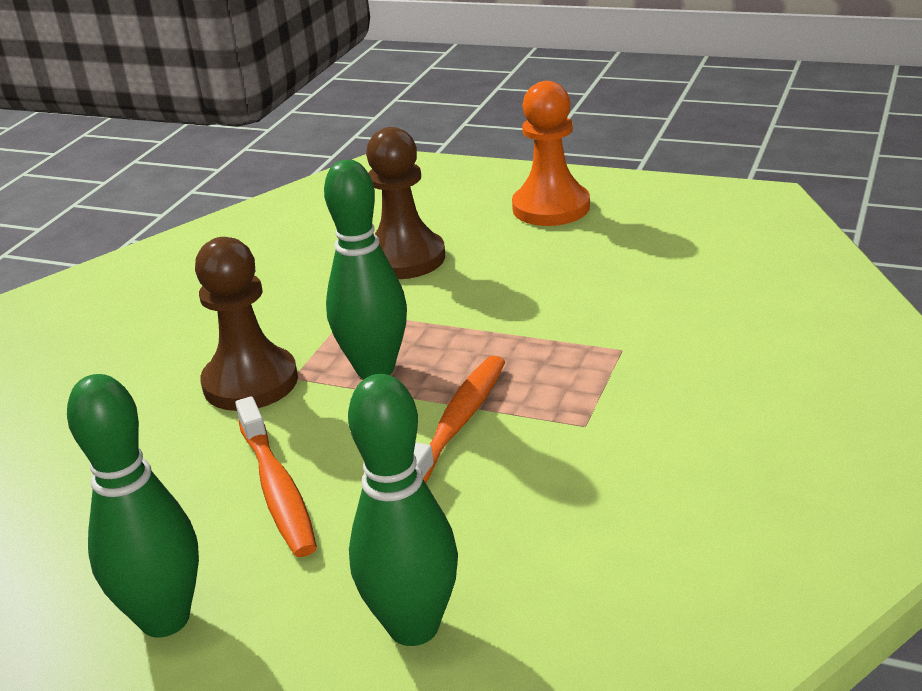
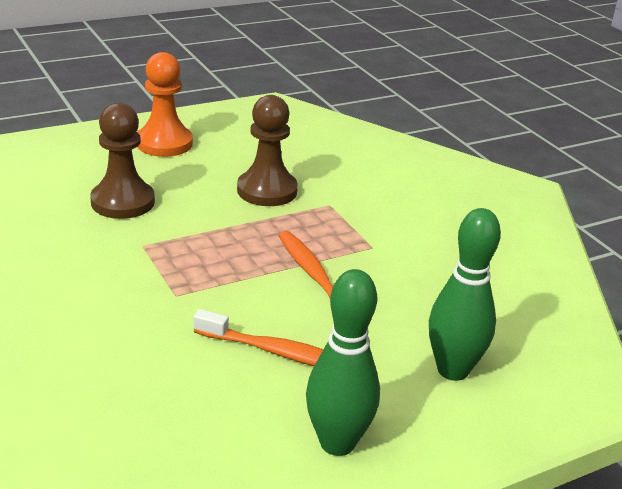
camera: 55 degrees left, 0 degrees up
(250, 382) = (154, 310): brown pawn -> brown pawn (267, 190)
(375, 369) = (219, 268): green bowling pin -> none

